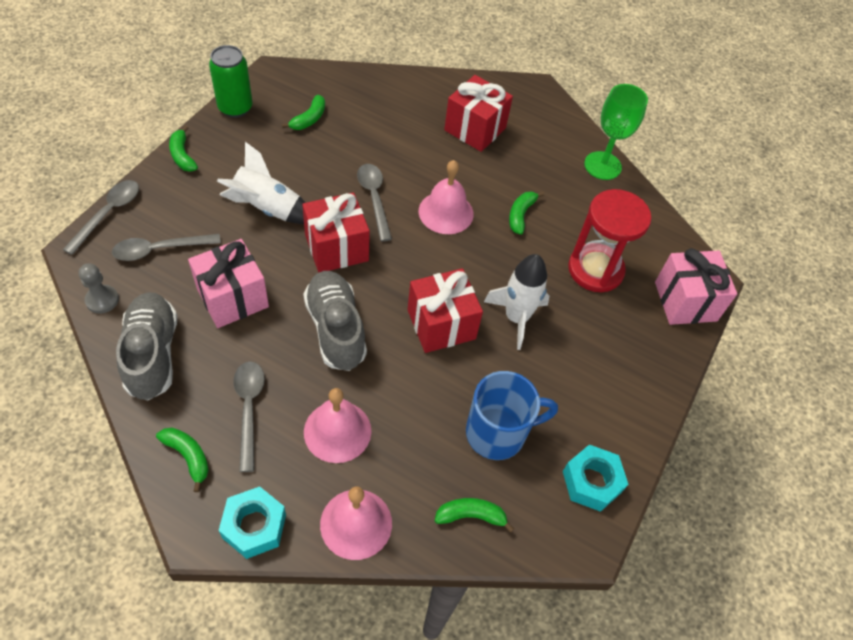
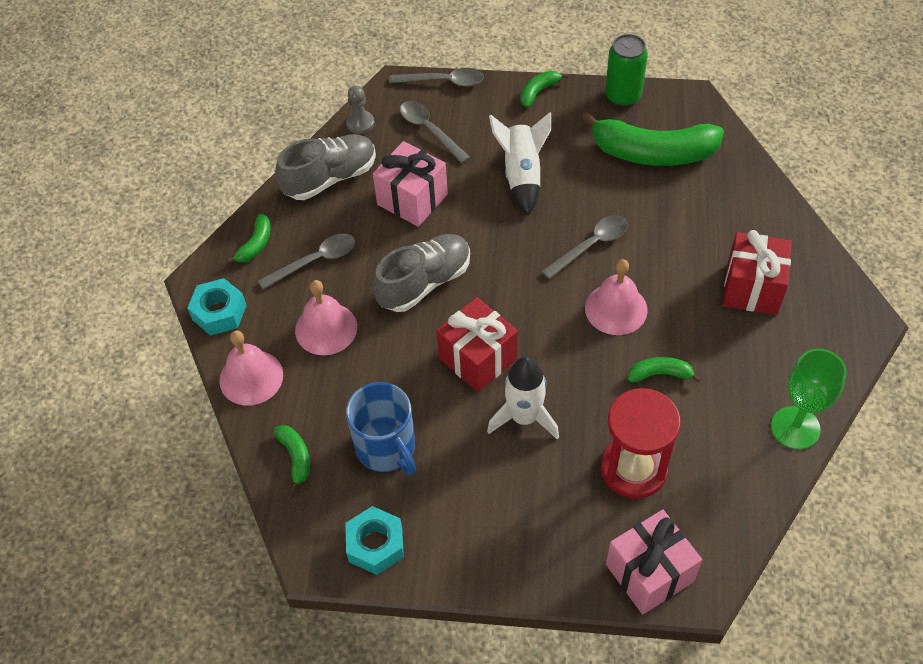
camera: 75 degrees right, 0 degrees up
(309, 119) = (653, 152): green banana -> green banana, size x2.23
(336, 248) = (512, 243): red gift -> none

